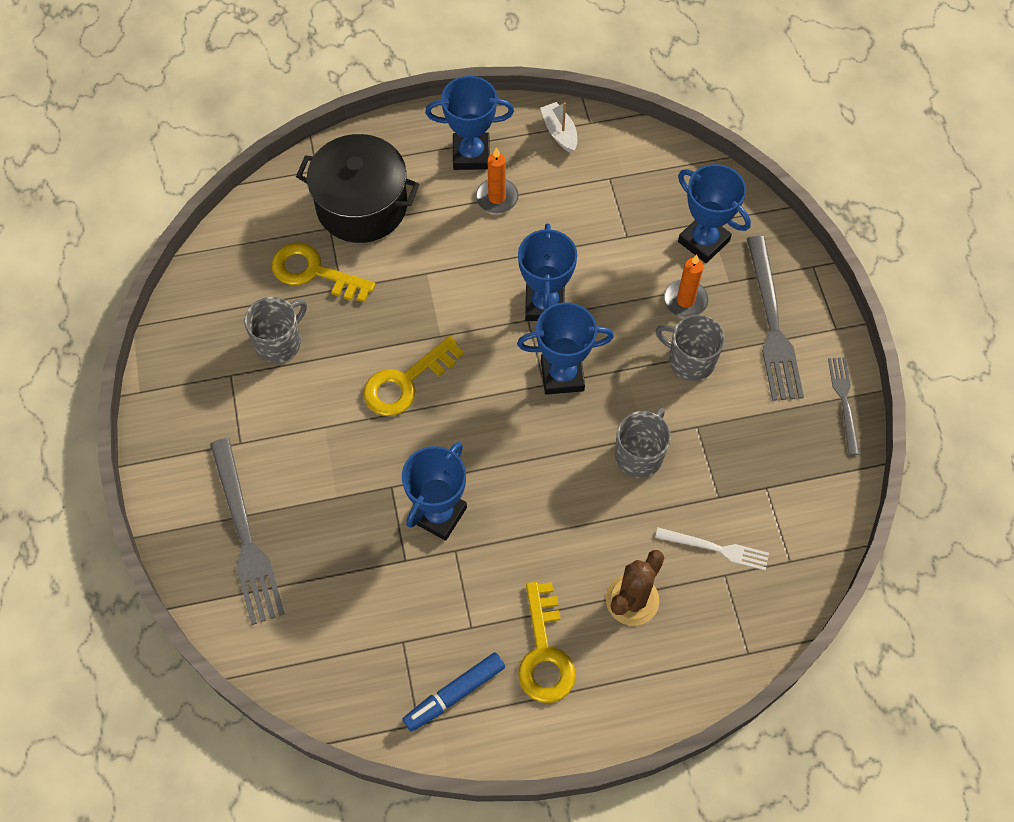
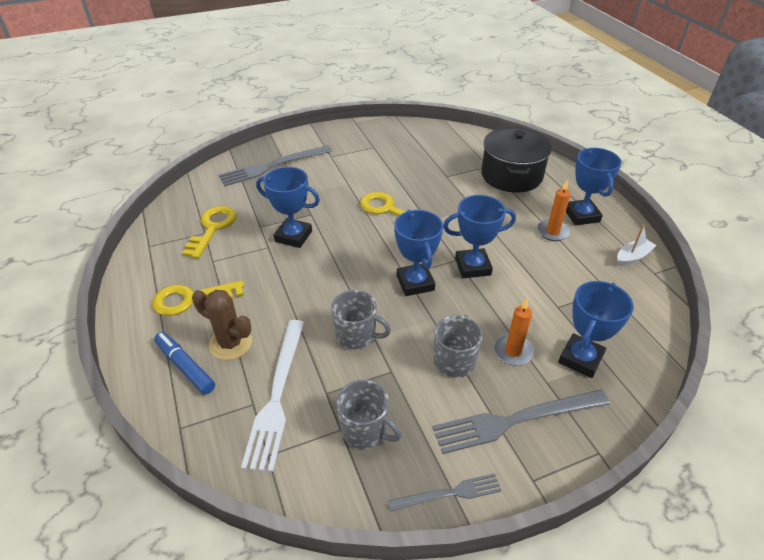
camera: 80 degrees right, 20 degrees down
(279, 342) = (400, 159): grey mug -> grey mug (365, 430)
(314, 272) = (453, 165): yellow key -> yellow key (212, 228)
(454, 694) = (166, 259): blue marker -> blue marker (185, 367)
(716, 548) = (277, 395): white fork -> white fork, size x1.77

